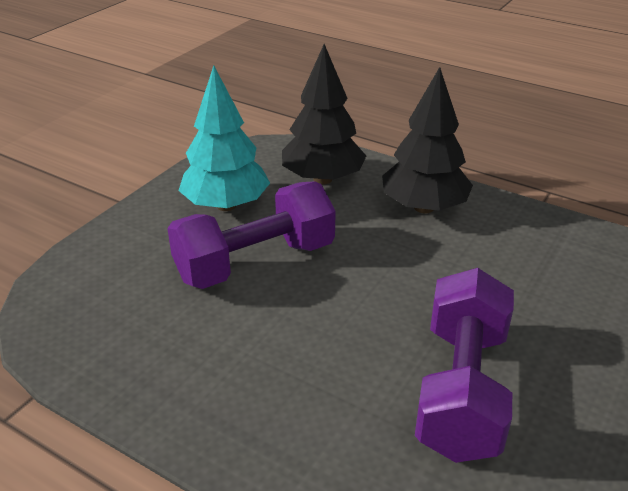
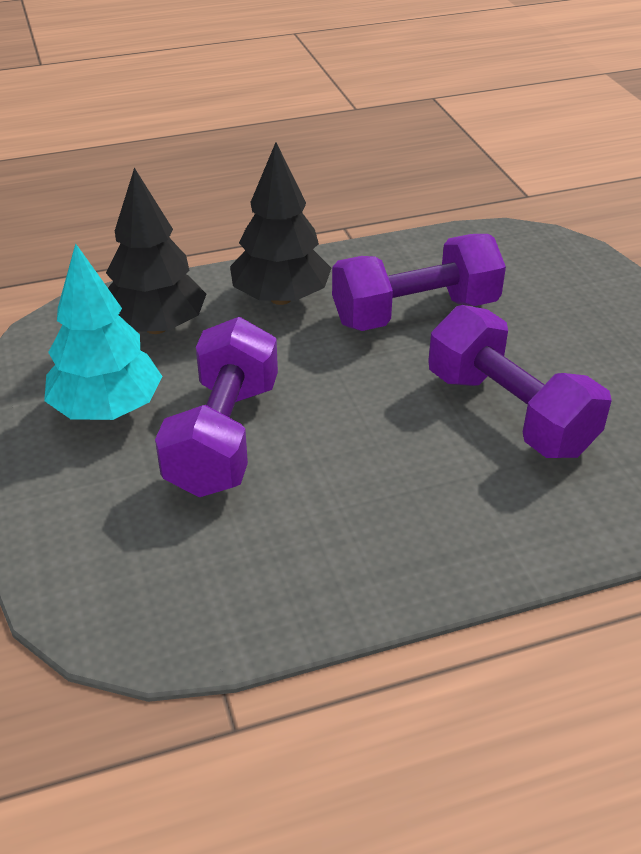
camera: 50 degrees left, 5 degrees up
(504, 274) = (415, 313): none -> purple dumbbell

